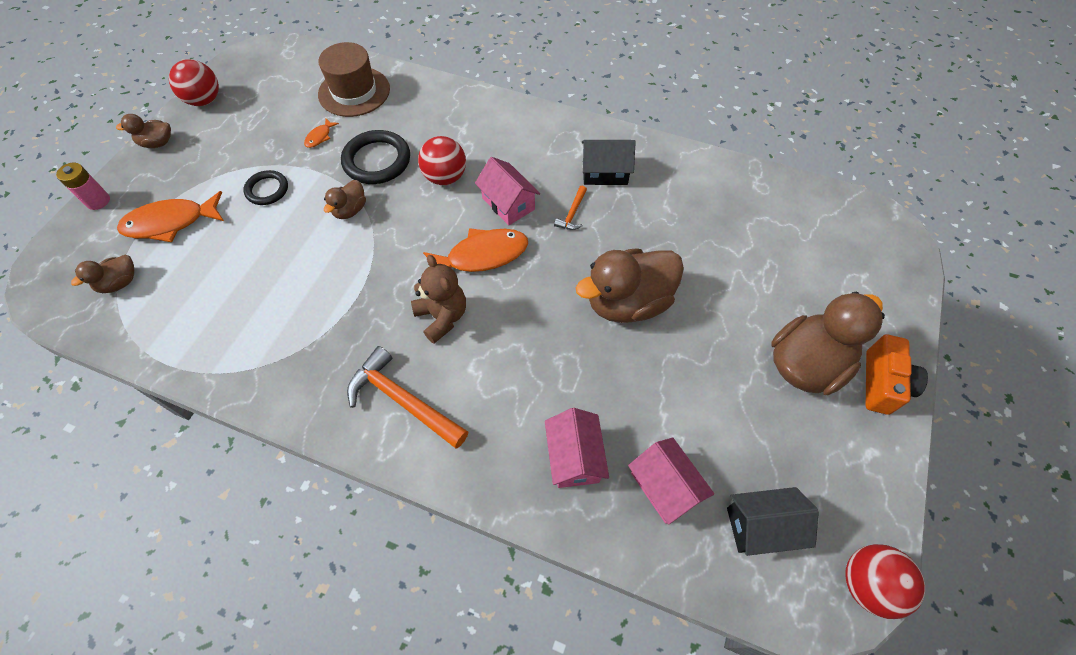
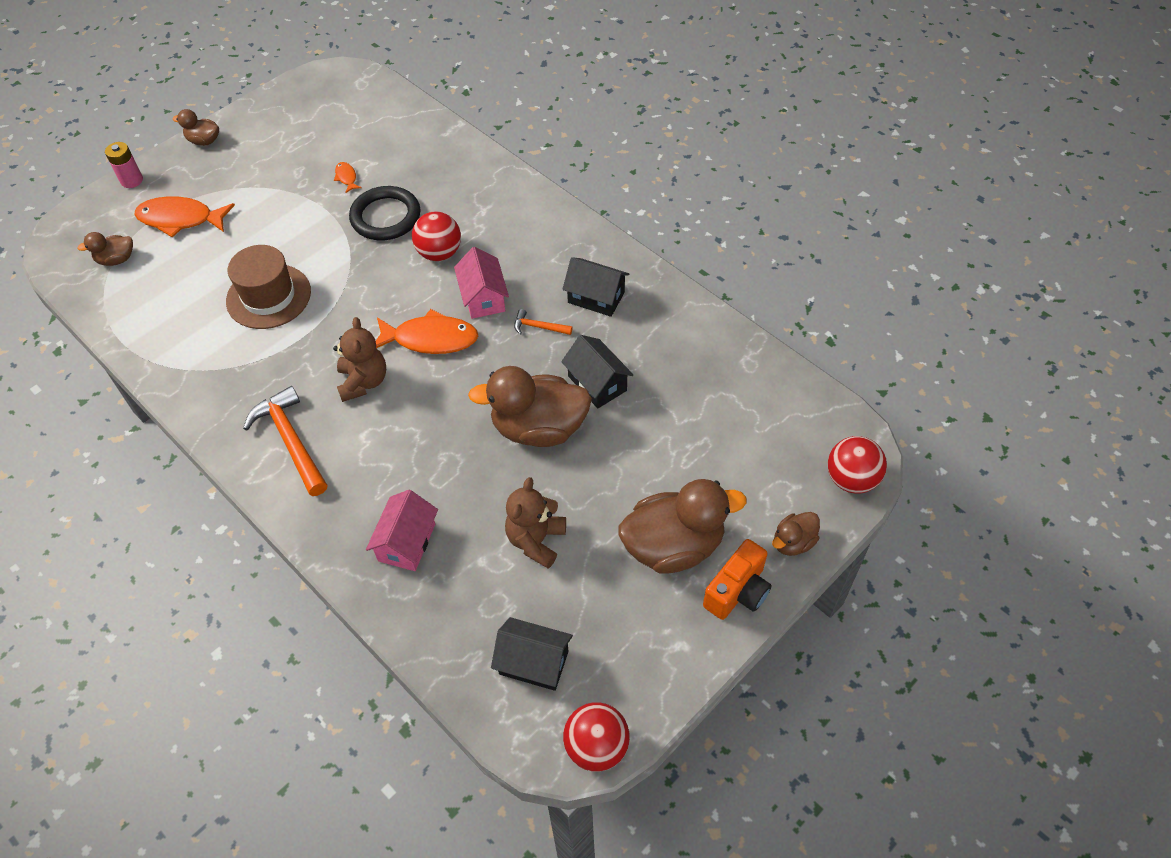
camera: 25 degrees right, 5 degrees down
(204, 100) = (263, 110): red ball -> red ball (851, 479)
(267, 190) = (275, 214): black ring -> none
(319, 137) = (346, 177): orange fish -> orange fish turned 105 degrees clockwise
(350, 210) = (336, 257): brown duck -> brown duck (793, 542)
(354, 92) = (402, 141): brown hat -> brown hat (268, 296)
(572, 213) = (539, 327): orange hammer -> orange hammer turned 60 degrees clockwise
(652, 245) = (597, 383): none -> black house
(665, 487) = (469, 597): pink house -> none
(689, 407) = (536, 540): none -> brown teddy bear

